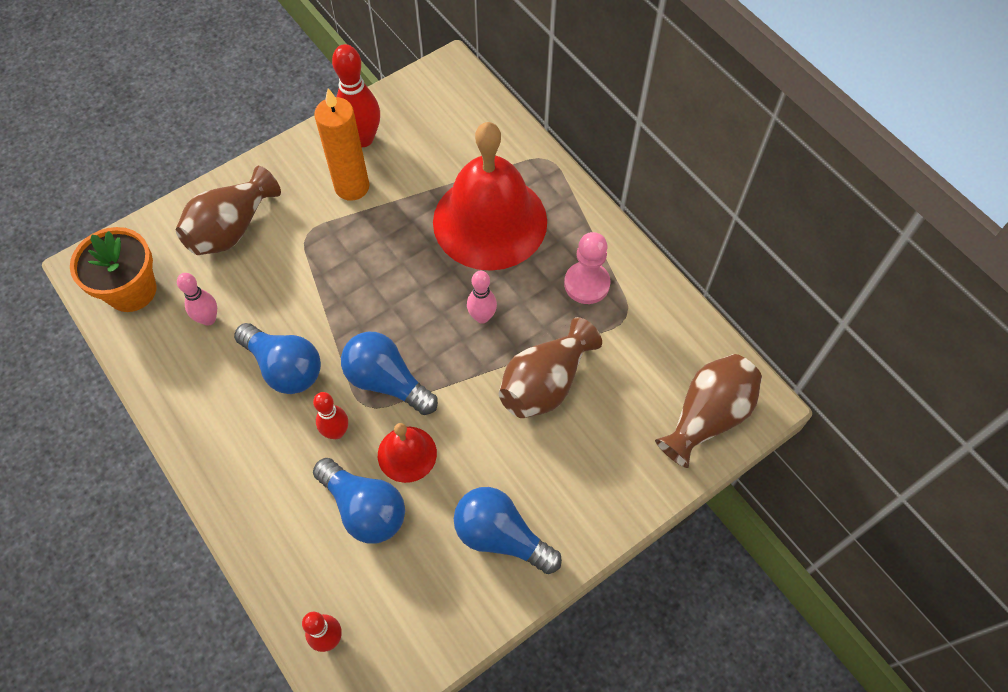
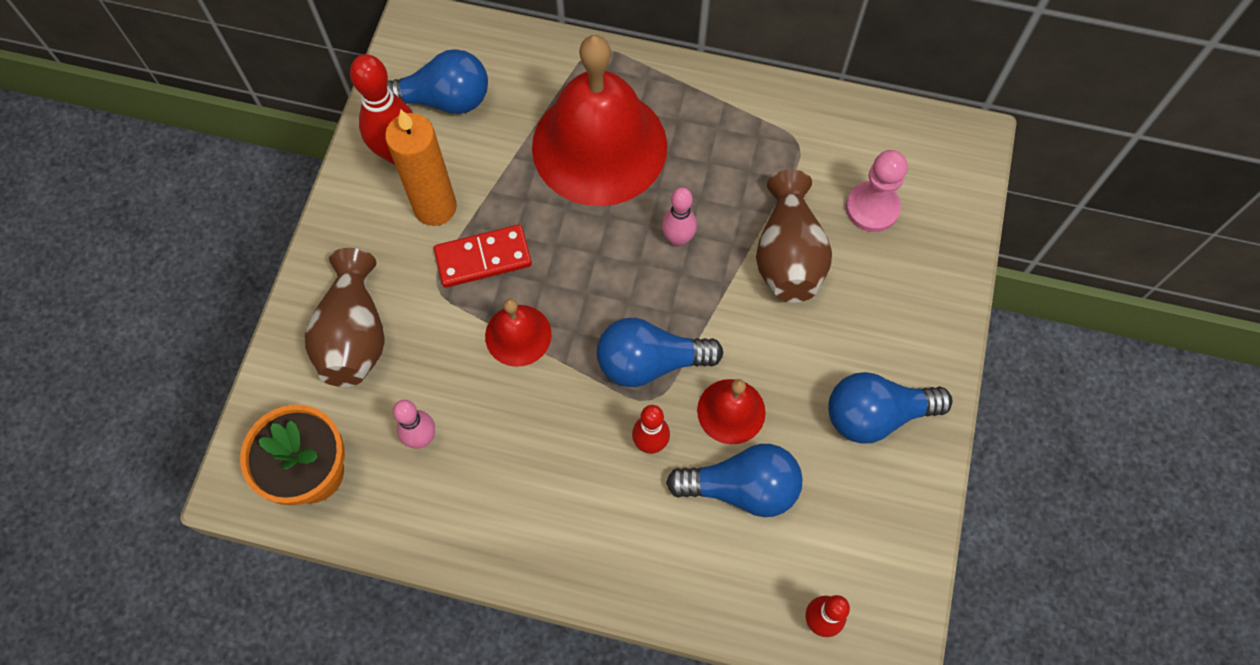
camera: 40 degrees left, 5 degrees up
(285, 368) = (544, 424): blue light bulb -> blue light bulb (444, 100)
(324, 301) = (518, 335): none -> red bell
(349, 238) = (483, 258): none -> red domino
(586, 284) = (739, 141): pink pawn -> pink pawn (872, 208)
(707, 416) = (942, 182): brown vase -> none

